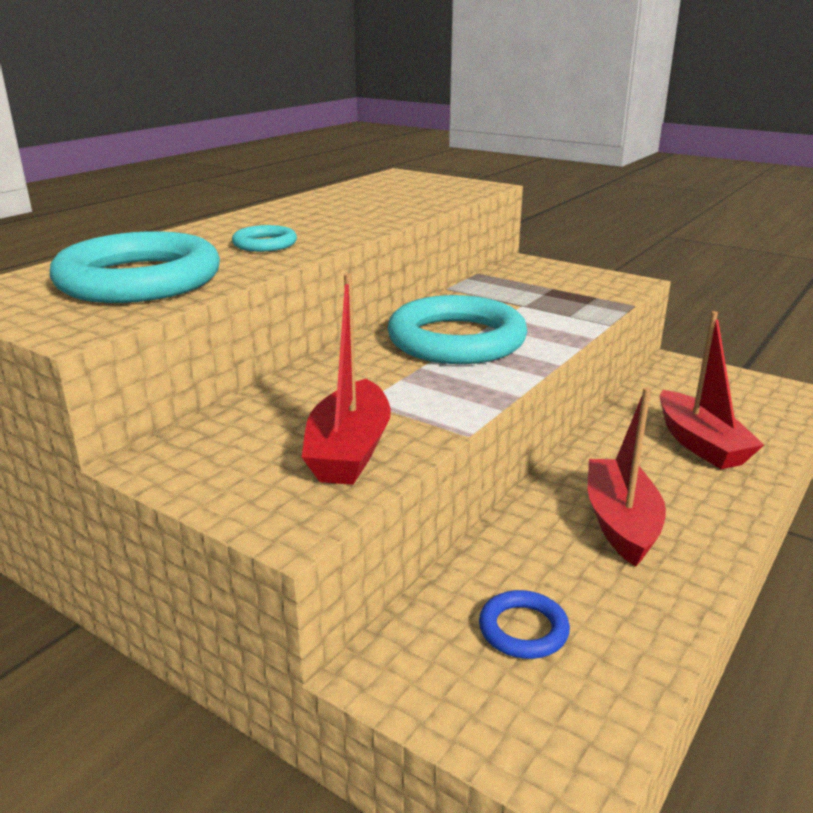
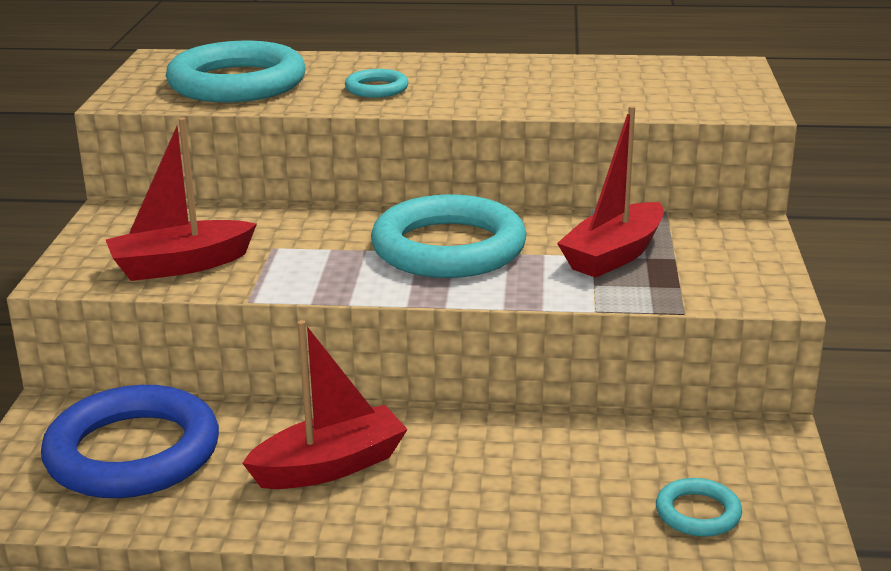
camera: 60 degrees right, 0 degrees up
(523, 629) = (133, 453): blue ring -> blue ring, size x2.20
(700, 444) = (550, 486): red boat -> red boat (614, 255)
(756, 409) = (698, 513): none -> turquoise ring

